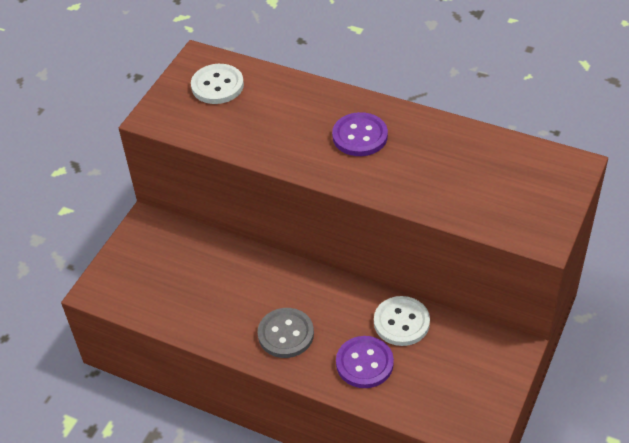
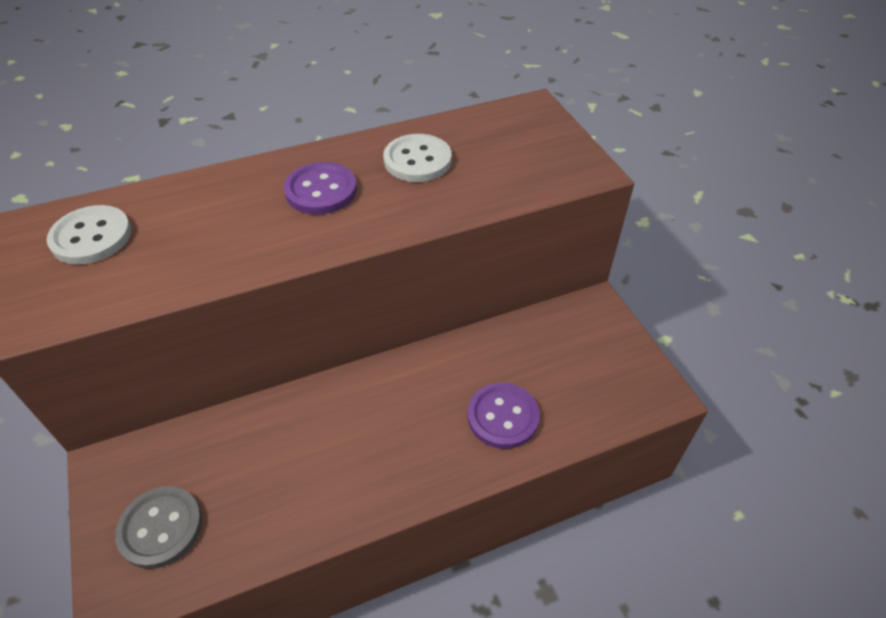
camera: 50 degrees left, 0 degrees up
(286, 334) = (400, 453): grey button -> grey button (161, 528)
(401, 322) = (488, 355): white button -> white button (417, 160)

